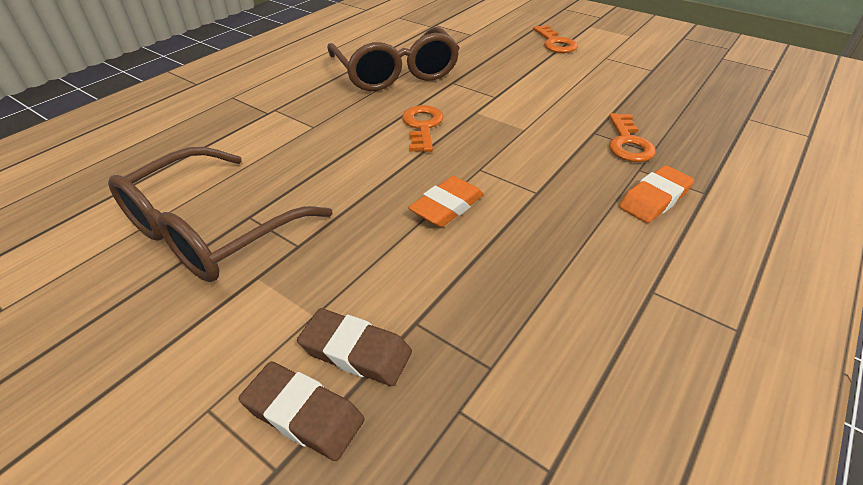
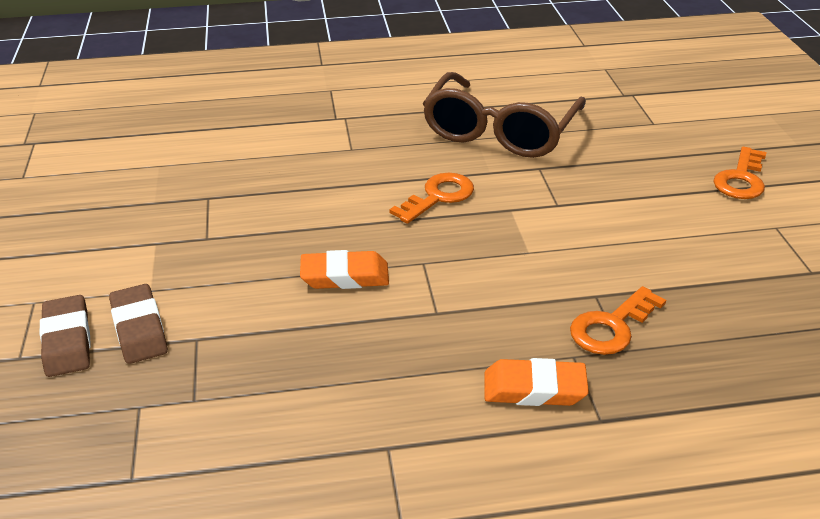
camera: 45 degrees right, 5 degrees down
(210, 231) = (173, 194): brown glasses -> none

